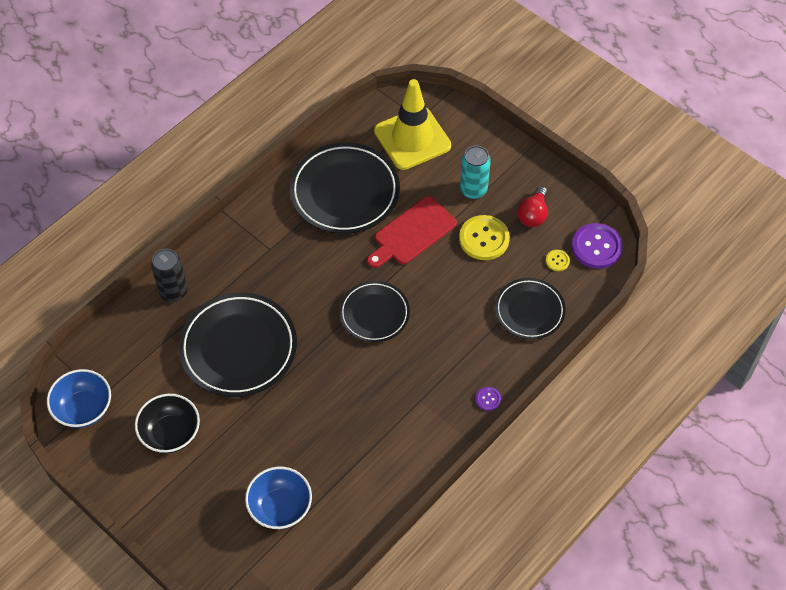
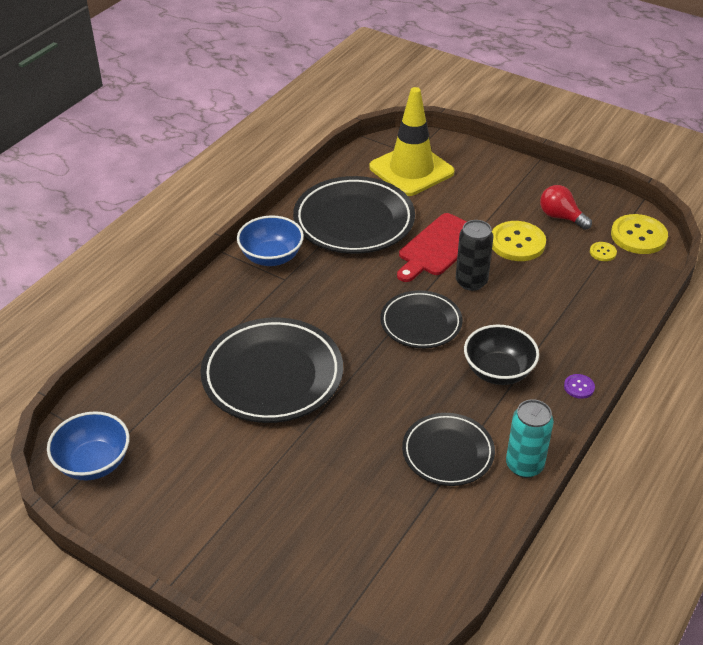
camera: 10 degrees left, 15 degrees down
(170, 433) = (209, 474): black bowl -> black bowl (498, 371)
(173, 291) = (183, 331): black can -> black can (471, 282)
(280, 507) = (368, 535): blue bowl -> blue bowl (271, 257)
(473, 190) = (490, 204): turquoise can -> turquoise can (524, 465)
(529, 311) = (591, 299): black plate -> black plate (448, 453)
(533, 215) = (561, 217): red light bulb -> red light bulb turned 120 degrees clockwise
(596, 247) = (638, 236): purple button -> yellow button

